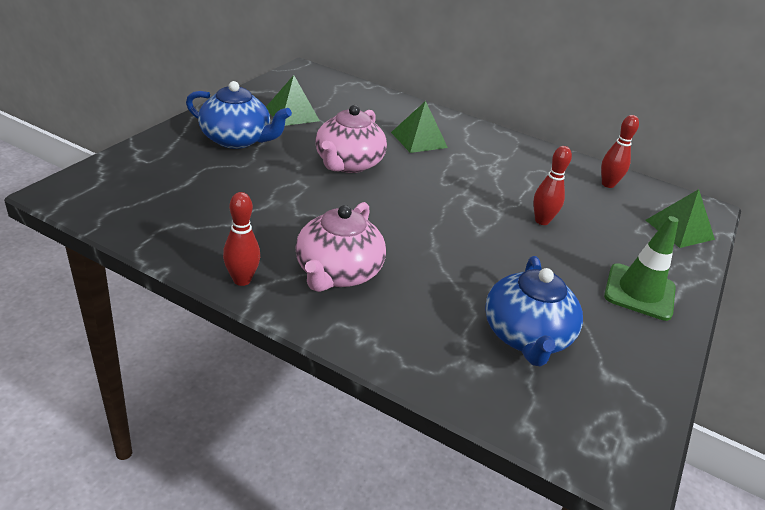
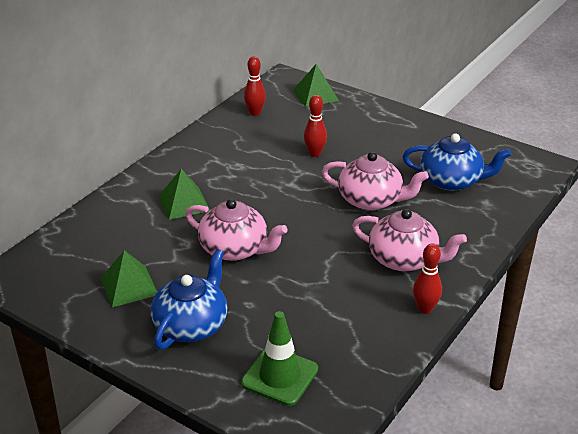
camera: 80 degrees left, 0 degrees up
(456, 257) = (371, 200): none -> pink teapot
(639, 292) = (394, 128): green traffic cone -> green traffic cone (280, 376)

